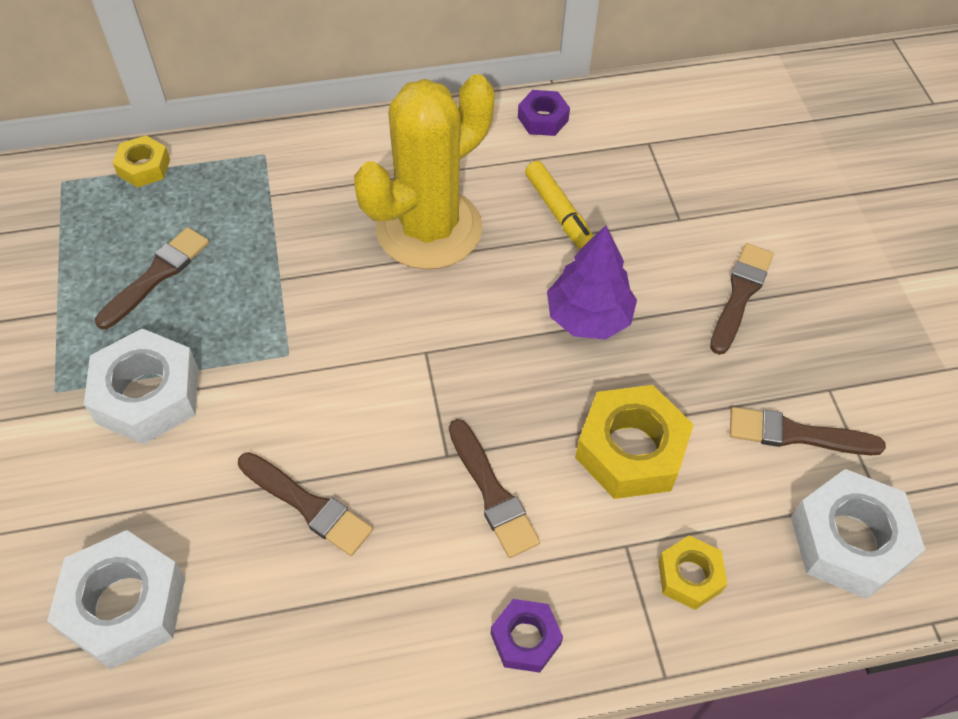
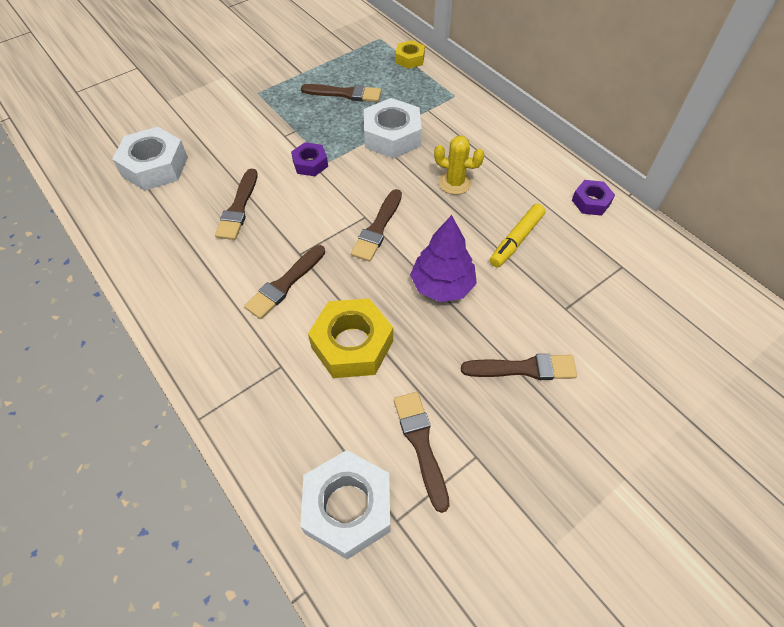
camera: 65 degrees right, 0 degrees up
(148, 395) = (272, 123): white nut -> white nut (392, 136)
(429, 229) = (455, 183): yellow cactus -> yellow cactus, size x0.45
(456, 346) = (377, 228): none -> brown brush
(525, 639) = (196, 335): purple nut -> purple nut (310, 164)
(689, 576) = (274, 410): yellow nut -> none

